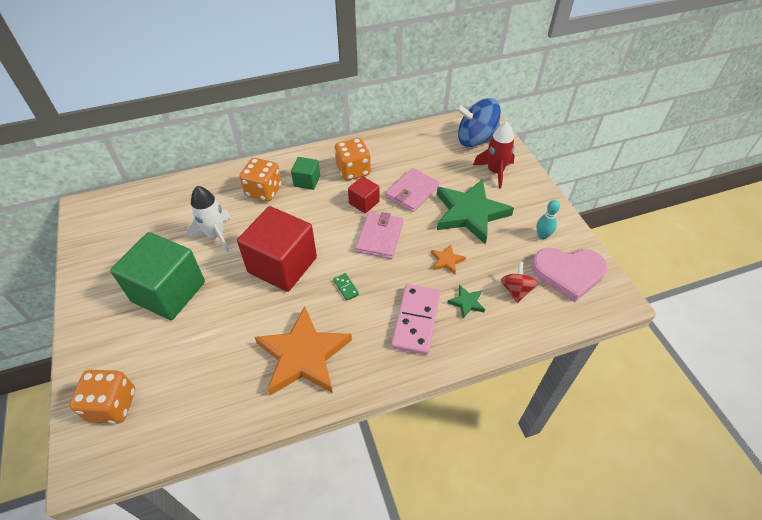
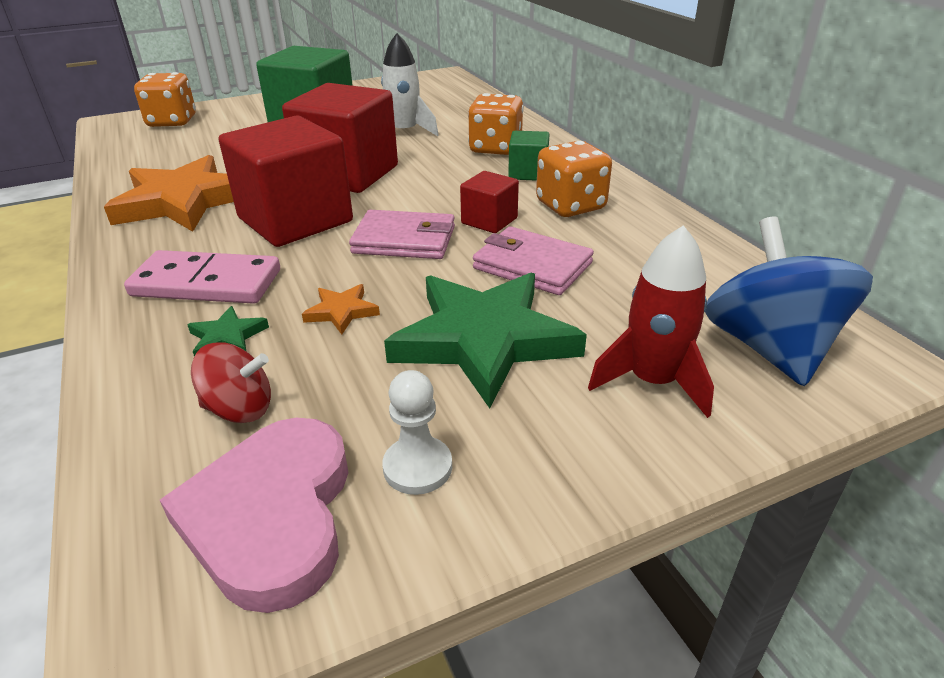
camera: 85 degrees right, 15 degrees down
(346, 287) = (295, 220): green domino -> red cube
(542, 236) = (417, 467): turquoise bowling pin -> white pawn

